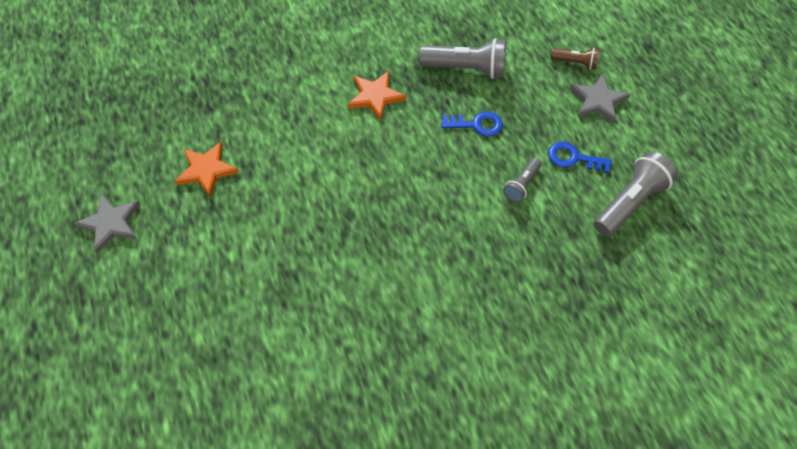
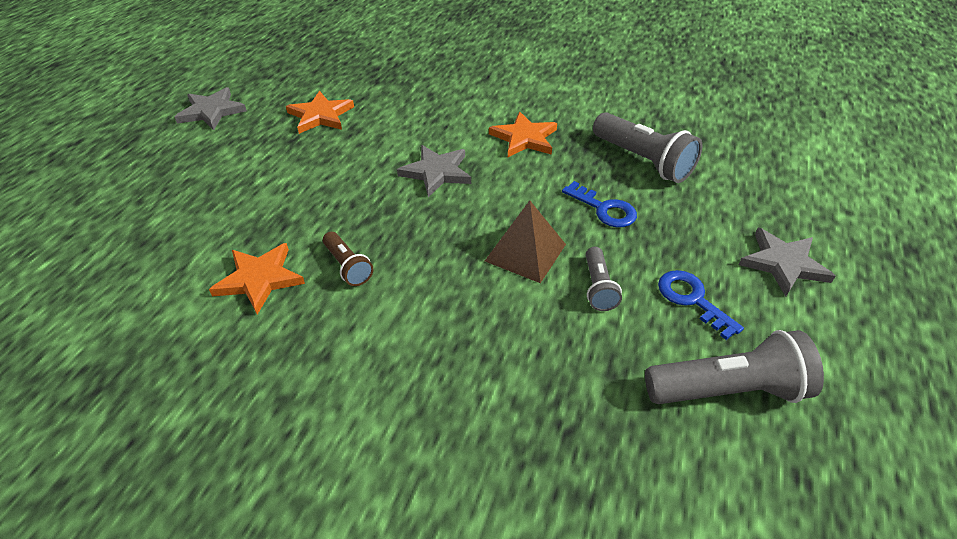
camera: 40 degrees right, 15 degrees down
(327, 323) = (259, 279): none -> orange star
(348, 165) = (436, 172): none -> grey star
(462, 189) = (525, 252): none -> brown pyramid
(521, 185) = (598, 287): grey flashlight -> grey flashlight turned 75 degrees counterclockwise
(575, 62) = (786, 216): brown flashlight -> brown flashlight (347, 266)

